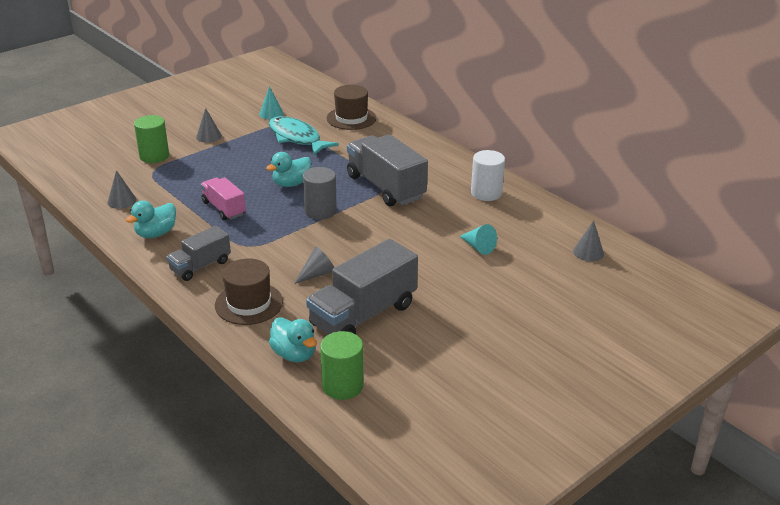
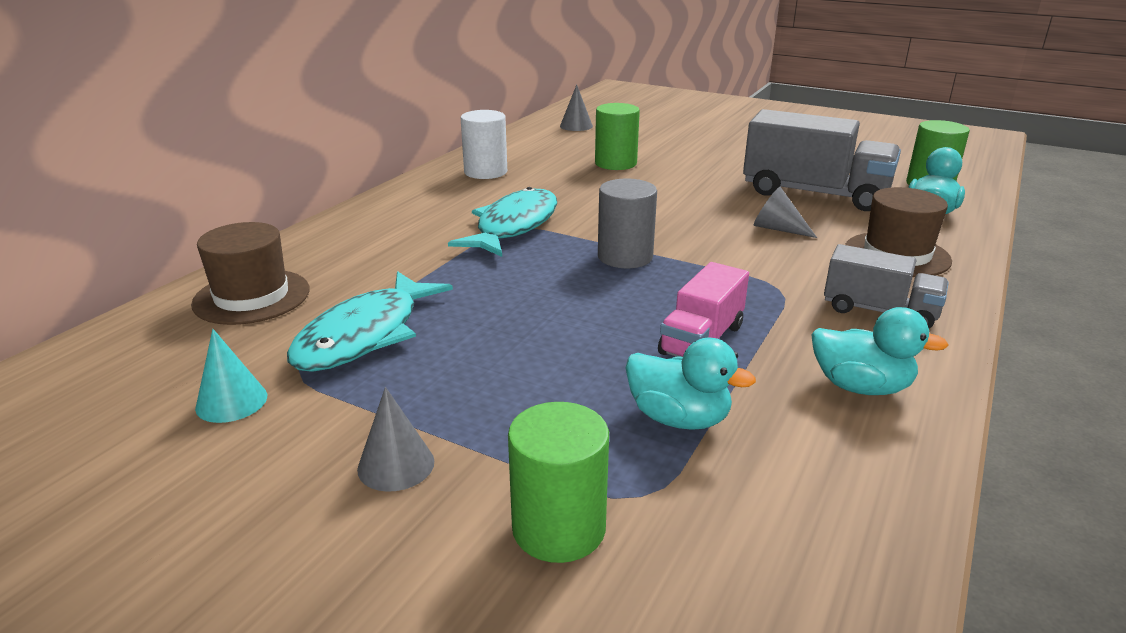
camera: 110 degrees left, 5 degrees down
(122, 201) = (812, 488): grey cone -> none
(291, 184) = (560, 297): turquoise duck -> turquoise duck (678, 418)
(385, 187) = (513, 226): grey truck -> turquoise fish
(478, 247) = (615, 163): turquoise cone -> green cylinder

